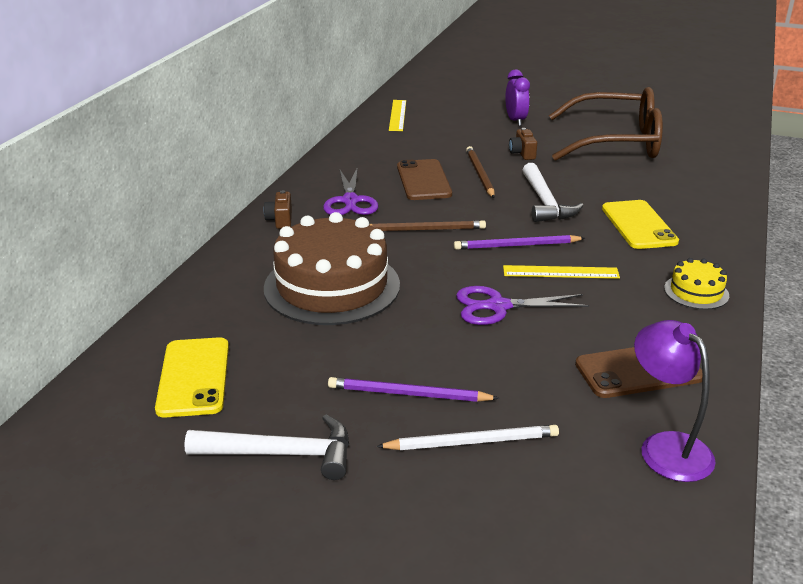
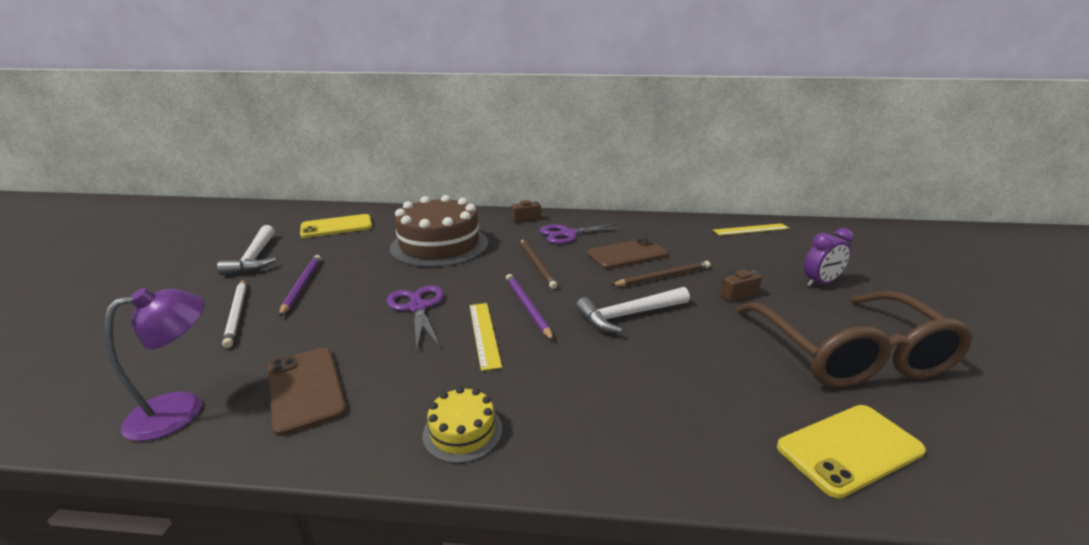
camera: 75 degrees right, 5 degrees down
(639, 225) = (614, 381): yellow phone -> yellow phone (849, 449)

